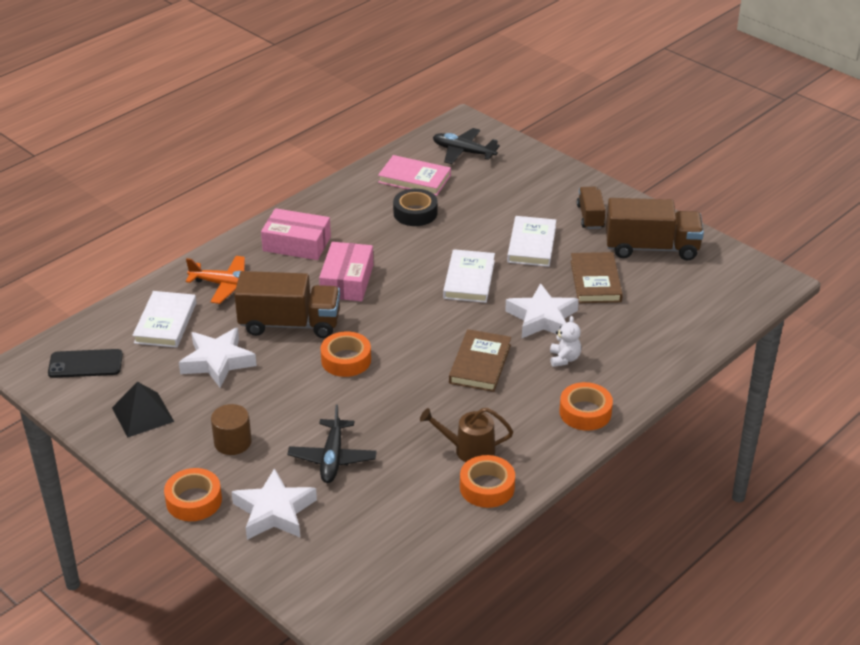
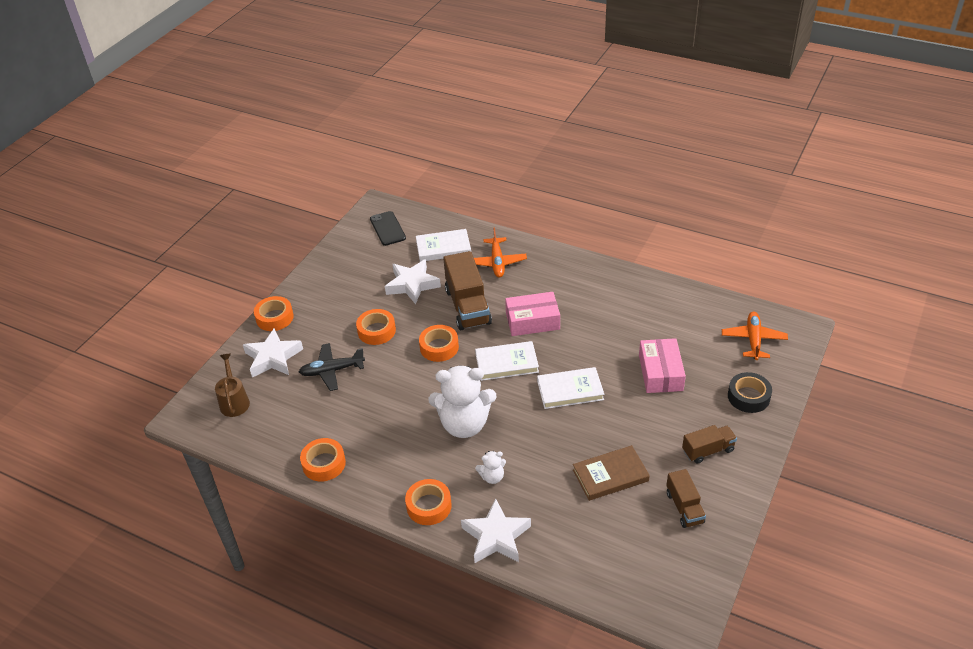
camera: 75 degrees right, 5 degrees up
(142, 414) = (348, 269): black pyramid -> none
(232, 442) = (334, 317): brown cylinder -> none
(284, 407) = (376, 331): none -> orange tape
(296, 244) = (564, 281): pink box -> pink box (660, 373)
(414, 179) = (692, 320): pink book -> none
(415, 213) = (643, 334): black tape -> black tape (748, 397)
(463, 152) = (753, 340): black plane -> orange plane
(468, 450) = (362, 442): brown watering can -> brown watering can (234, 401)
(480, 364) = (464, 424): brown book -> white teddy bear
(532, 244) = (641, 419): white book -> white book (506, 363)
(542, 318) = (540, 450): white star -> white star (496, 536)
(651, 248) = (684, 507): brown truck -> brown truck, size x0.57

